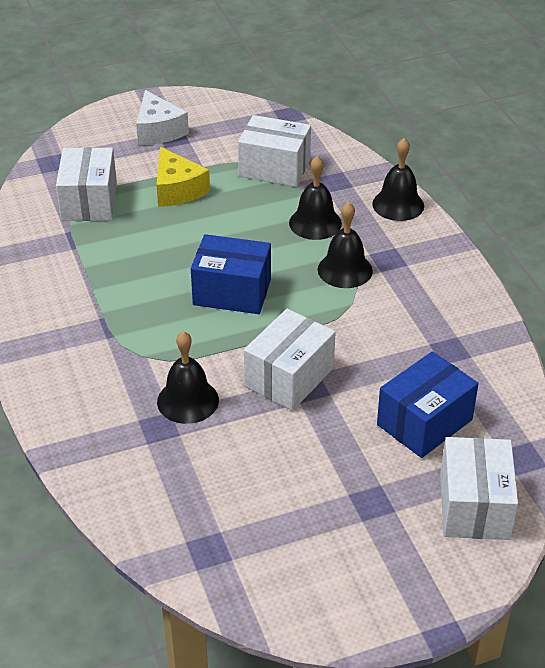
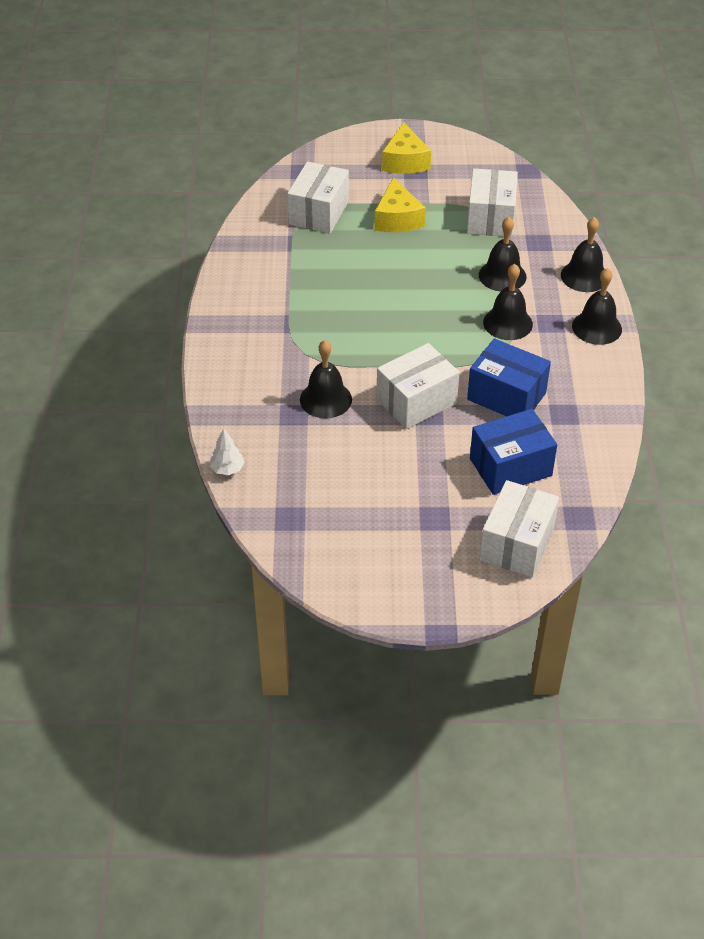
camera: 20 degrees right, 5 degrees up
(109, 512) = (227, 469): none -> white tree
(158, 131) = (405, 161): white cheese -> yellow cheese
(232, 292) = (402, 319): blue box -> blue box (506, 396)
(274, 168) = (490, 218): white box -> white box turned 60 degrees clockwise
(437, 253) = (597, 327): none -> black bell

